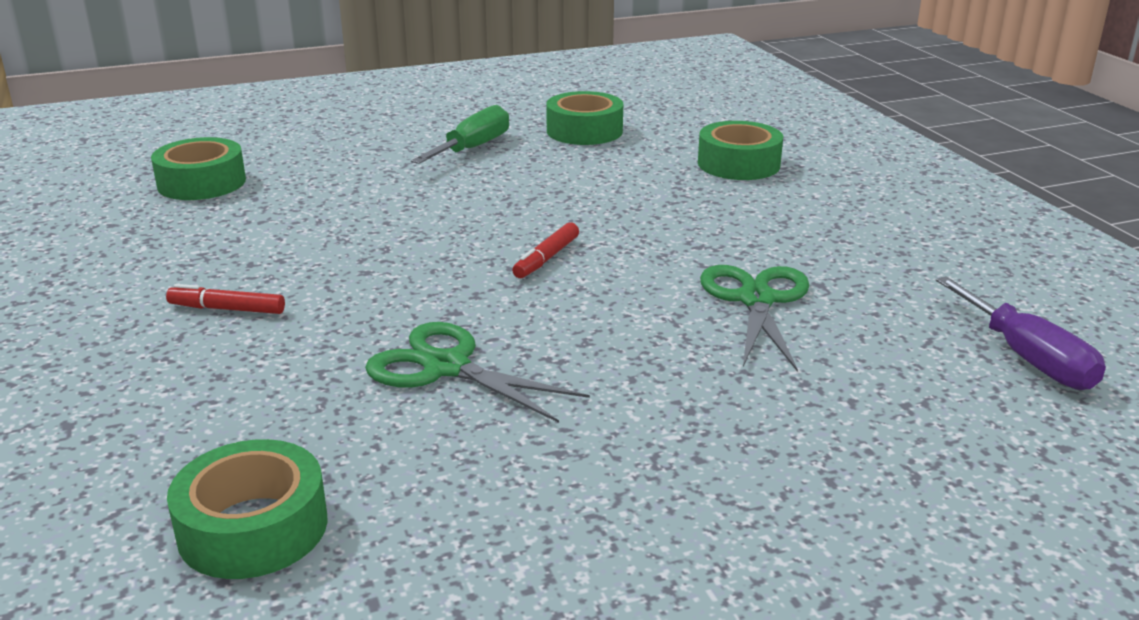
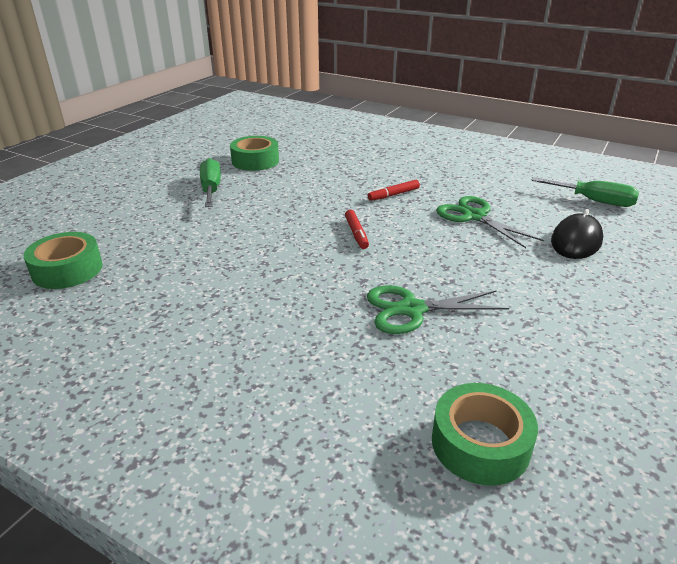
camera: 40 degrees left, 5 degrees up
(227, 309) = (238, 338): red marker -> red marker (393, 195)
(738, 164) = (357, 155): green tape -> none
(858, 396) = (576, 241): none -> black mouse
(1027, 358) = (594, 201): purple screwdriver -> green screwdriver

